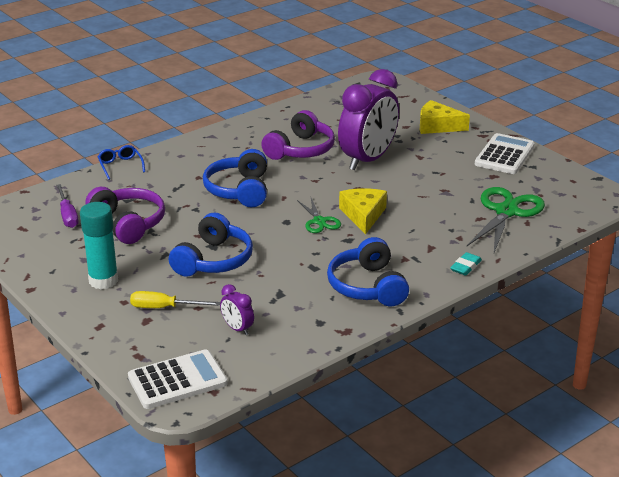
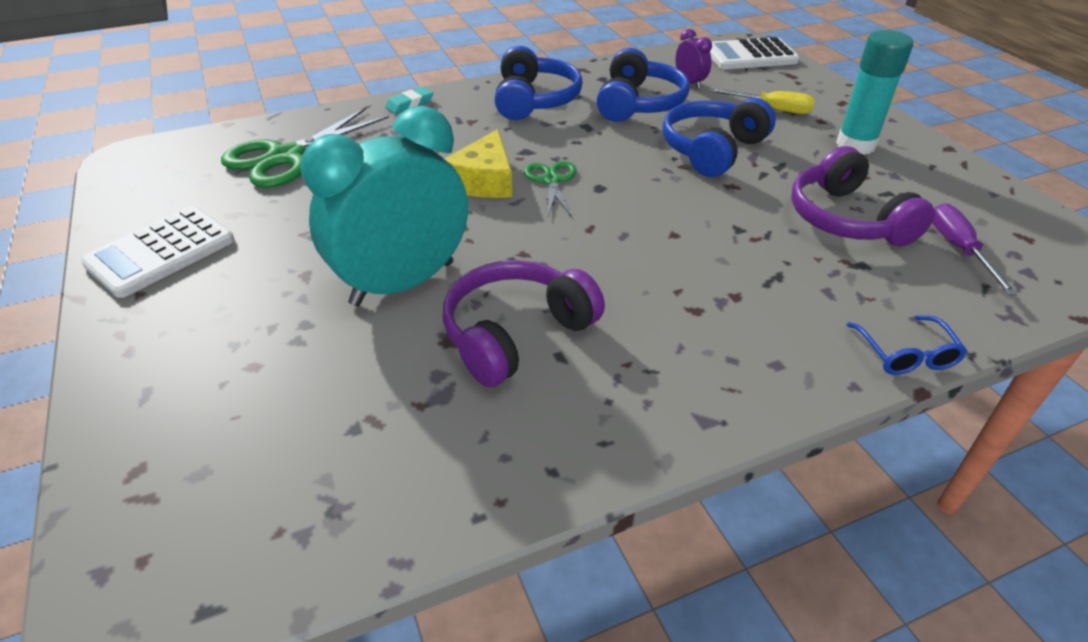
camera: 165 degrees left, 10 degrees up
(239, 190) = (661, 253): blue headphones -> blue headphones (638, 104)
(368, 160) = (403, 283): purple clock -> turquoise clock
(437, 126) = (188, 353): yellow cheese -> none

